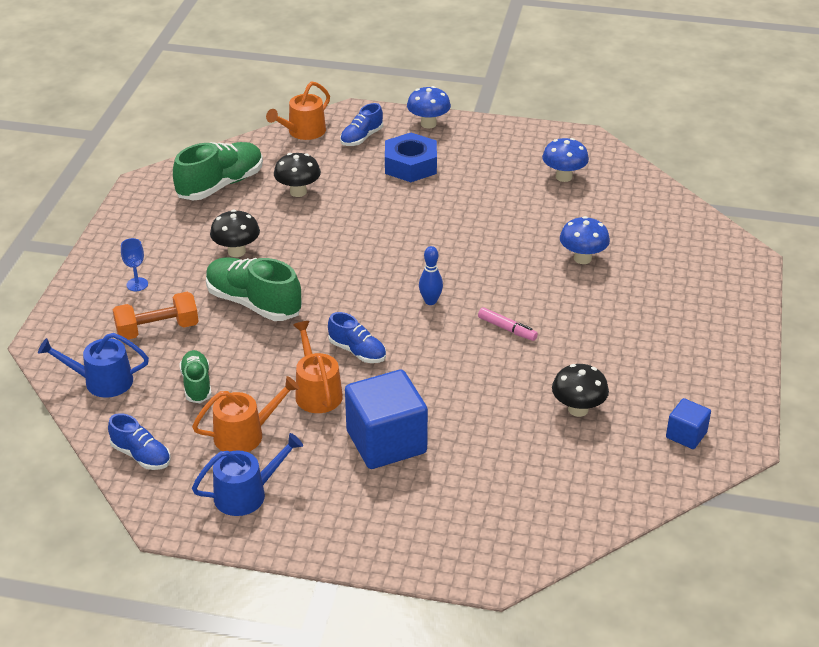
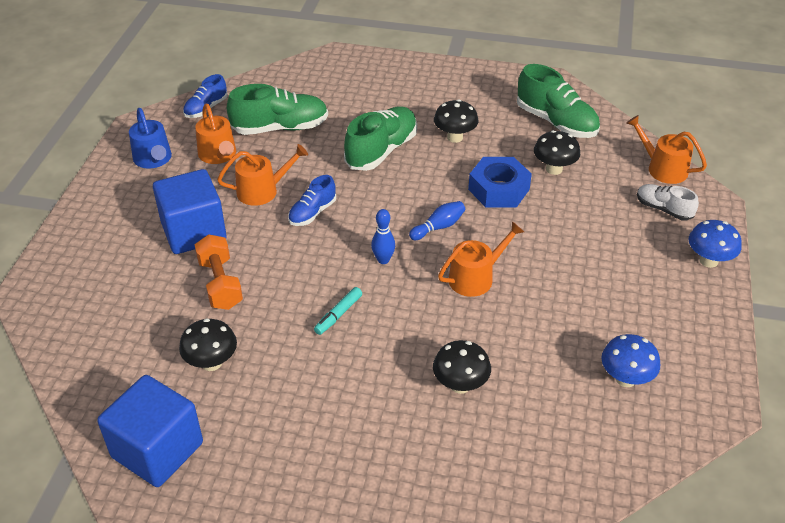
camera: 90 degrees right, 5 degrees up
(102, 381) = (289, 84): blue watering can -> none
(137, 284) = (407, 89): blue goblet -> none
(157, 329) = (348, 104): orange dumbbell -> orange dumbbell (220, 284)
(197, 384) = (280, 128): green shoe -> green shoe, size x1.73
(361, 138) = (663, 209): blue shoe -> white shoe
(382, 266) = (438, 227): none -> blue bowling pin
(410, 165) = (619, 246): blue nut -> blue nut (498, 189)
(453, 246) = (475, 277): none -> orange watering can
(507, 329) = (338, 315): pink marker -> turquoise marker
(582, 258) = (460, 385): blue mushroom -> black mushroom
(686, 435) = (157, 450): blue cube -> blue cube, size x1.99

